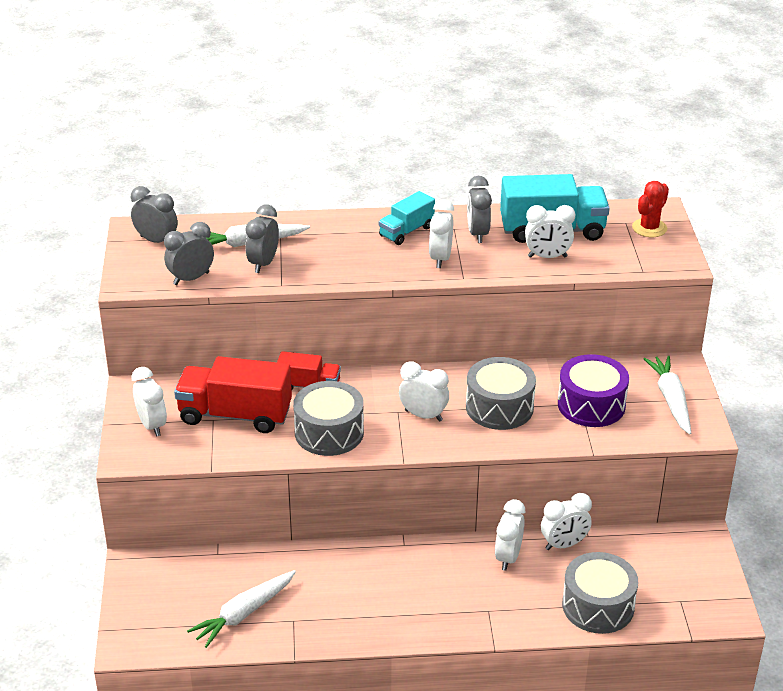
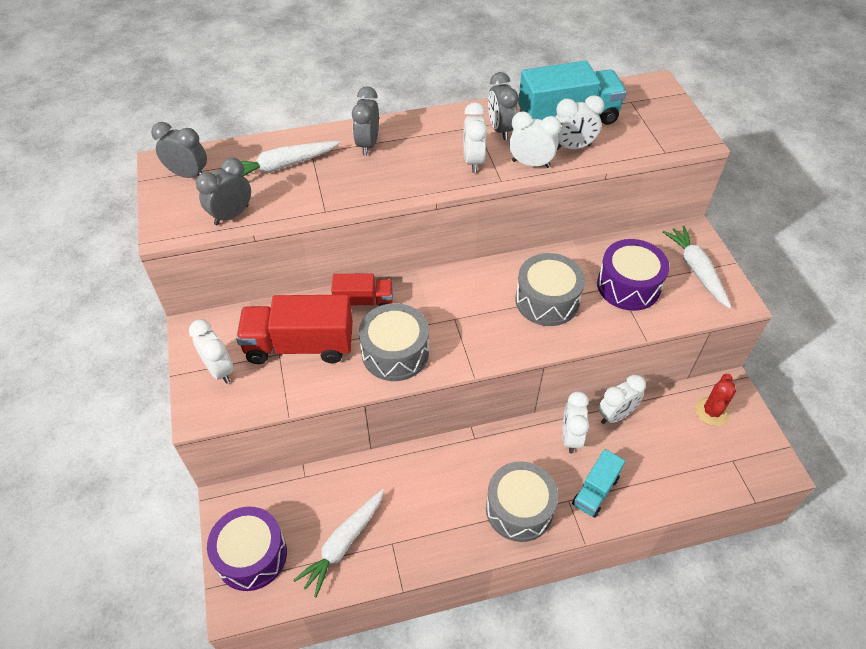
camera: 10 degrees left, 15 degrees up
(150, 610) = (251, 555): none -> purple drum
(263, 263) = (301, 188): grey clock -> grey clock (367, 144)
(406, 231) = (432, 135): turquoise truck -> turquoise truck (595, 491)
(423, 415) = (479, 320): white clock -> white clock (531, 164)
(598, 606) = (664, 478): grey drum -> grey drum (519, 509)
(649, 228) = (654, 105): red cactus -> red cactus (712, 411)

